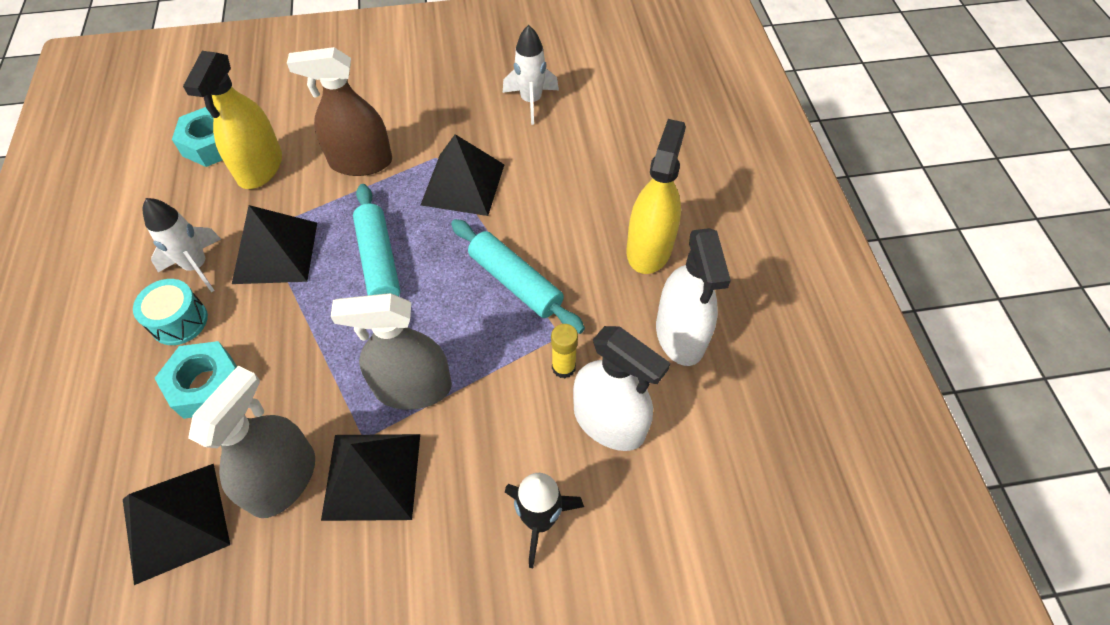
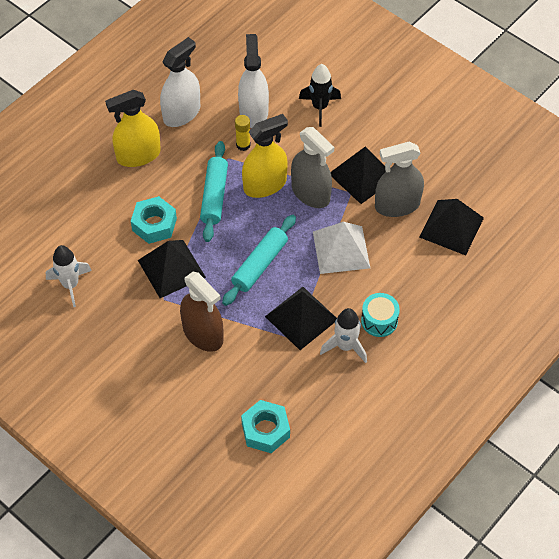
camera: 130 degrees left, 0 degrees up
(207, 385) = (393, 274): turquoise nut -> turquoise nut (154, 224)
(260, 167) = (257, 384): yellow spray bottle -> yellow spray bottle (265, 185)
(303, 357) = (341, 249): none -> white pyramid

